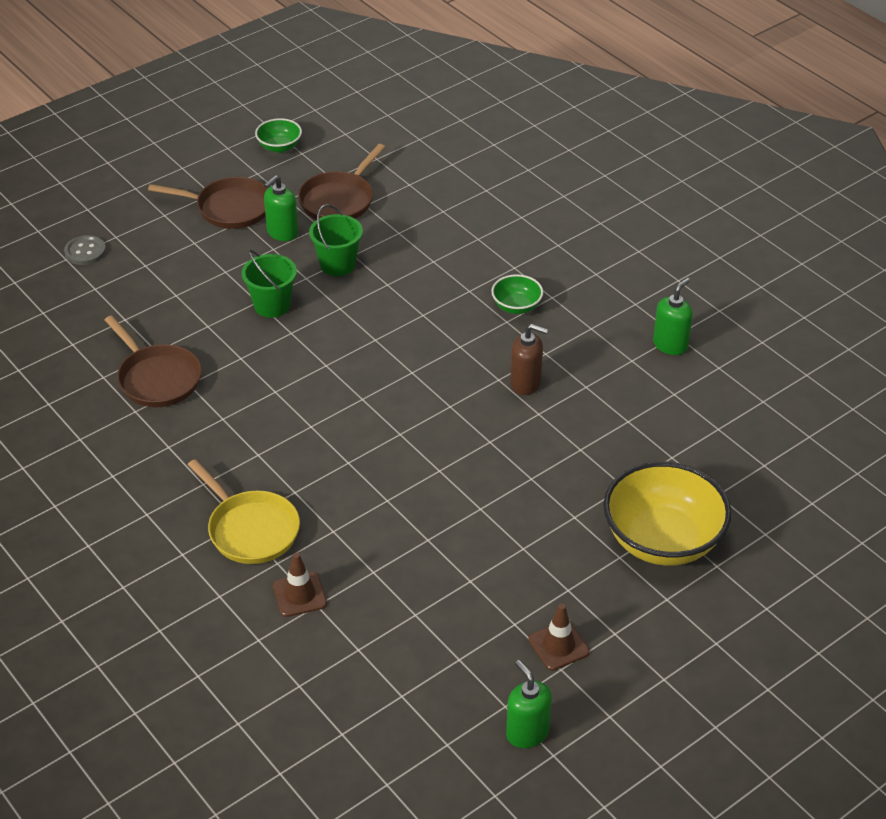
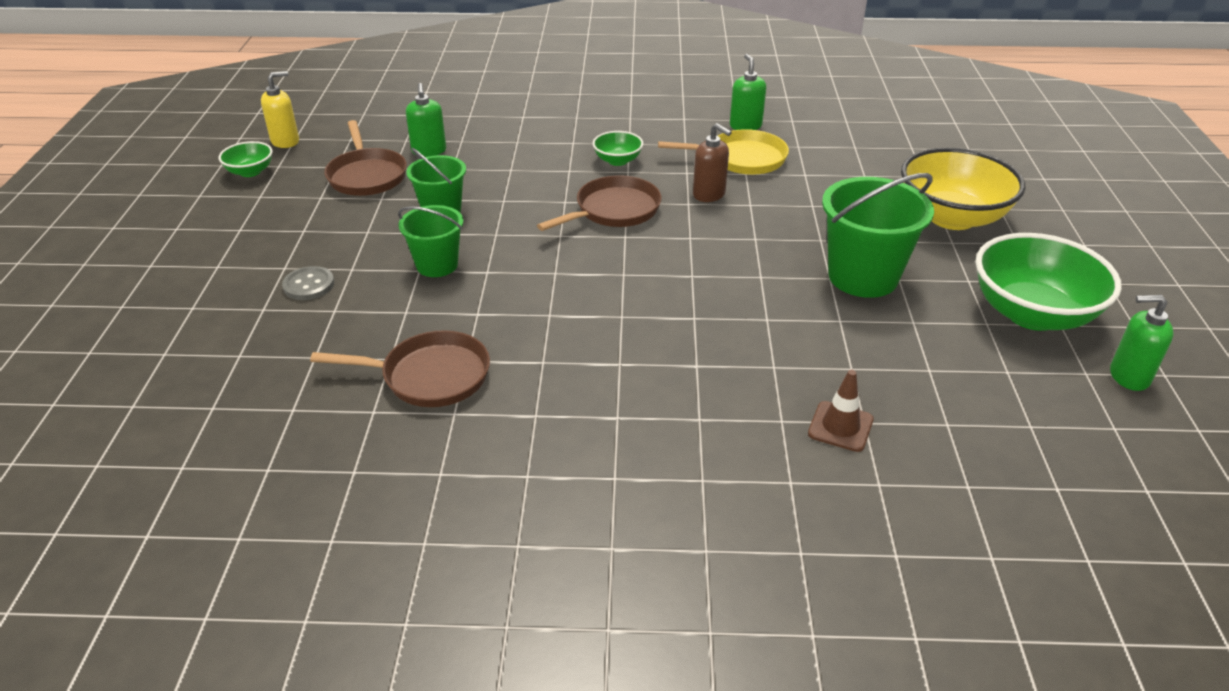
camera: 50 degrees left, 5 degrees down
(85, 252) = (177, 336): grey button -> grey button (309, 285)
(229, 208) = (275, 229): brown pan -> brown pan (613, 211)
(250, 529) = (717, 416): yellow pan -> yellow pan (741, 159)
(282, 233) = (356, 218): green soap dispenser -> green soap dispenser (429, 151)
(336, 132) = (285, 141): none -> yellow soap dispenser
(502, 526) = (863, 277): none -> green bucket
(526, 383) = (709, 194): brown soap dispenser -> brown soap dispenser turned 75 degrees clockwise
(558, 646) = (1032, 314): brown traffic cone -> green bowl

